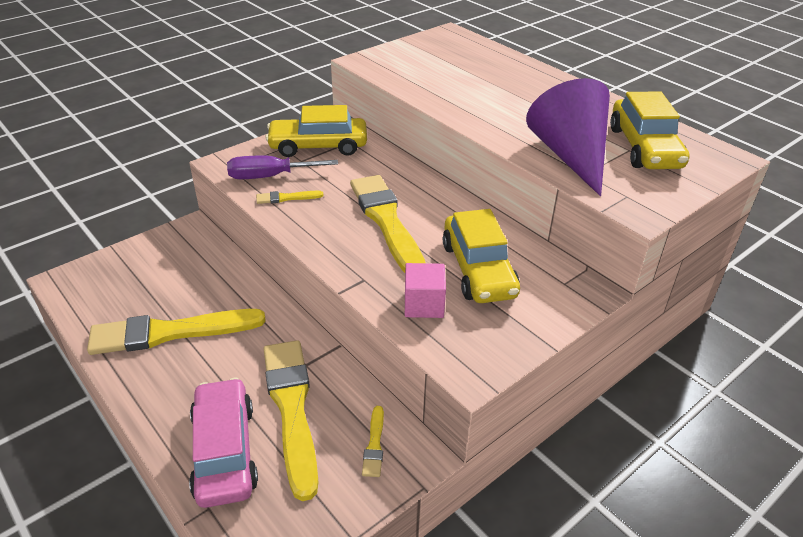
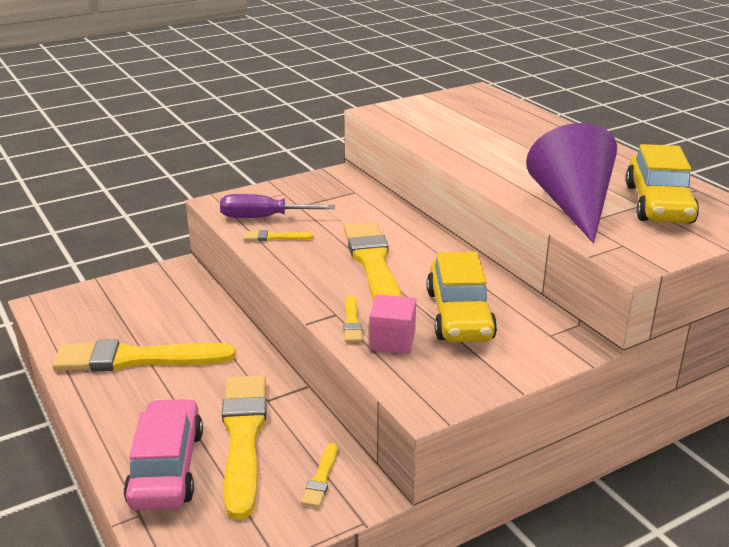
camera: 10 degrees right, 10 degrees down
(318, 146) = (320, 194): yellow car -> none
(381, 287) = (352, 322): none -> yellow brush

